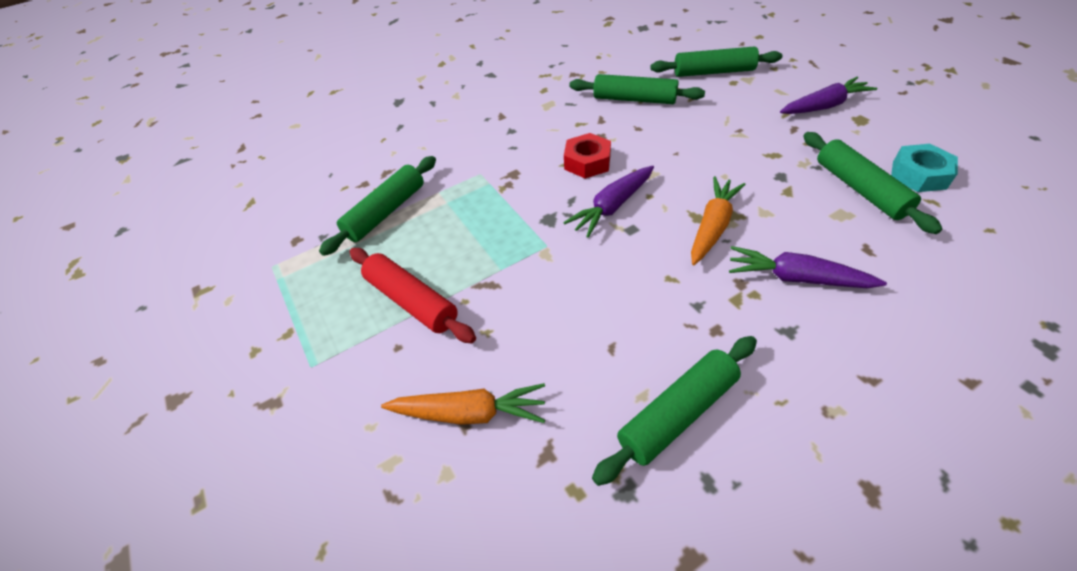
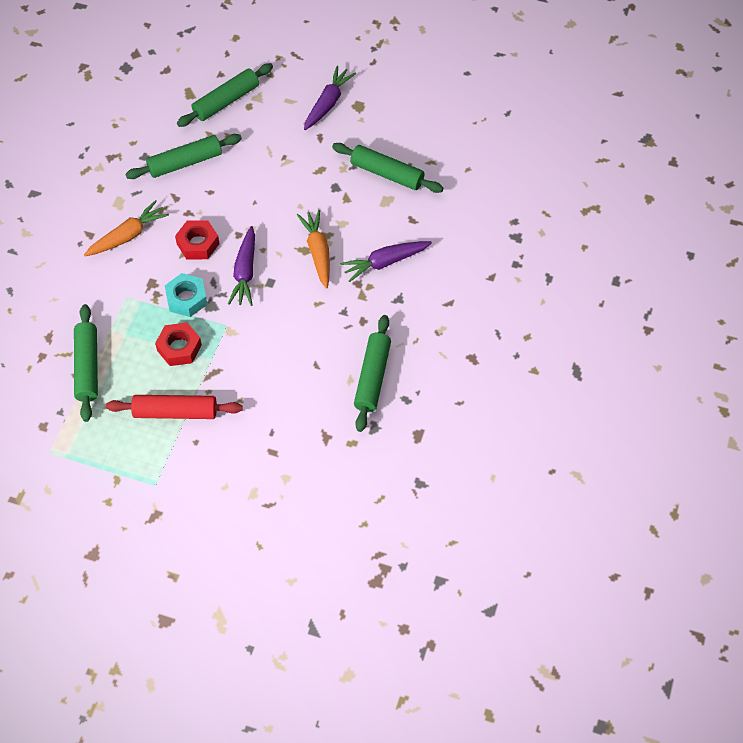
camera: 45 degrees left, 10 degrees up
(469, 413) = (270, 445): orange carrot -> orange carrot (127, 236)
(480, 241) = (179, 348): none -> red nut
(919, 175) = (415, 143): turquoise nut -> turquoise nut (187, 299)

